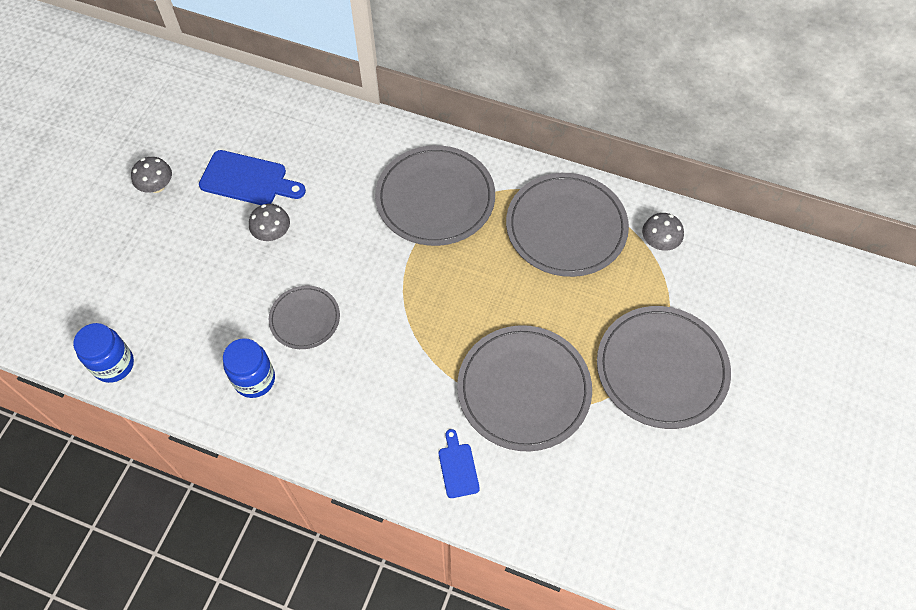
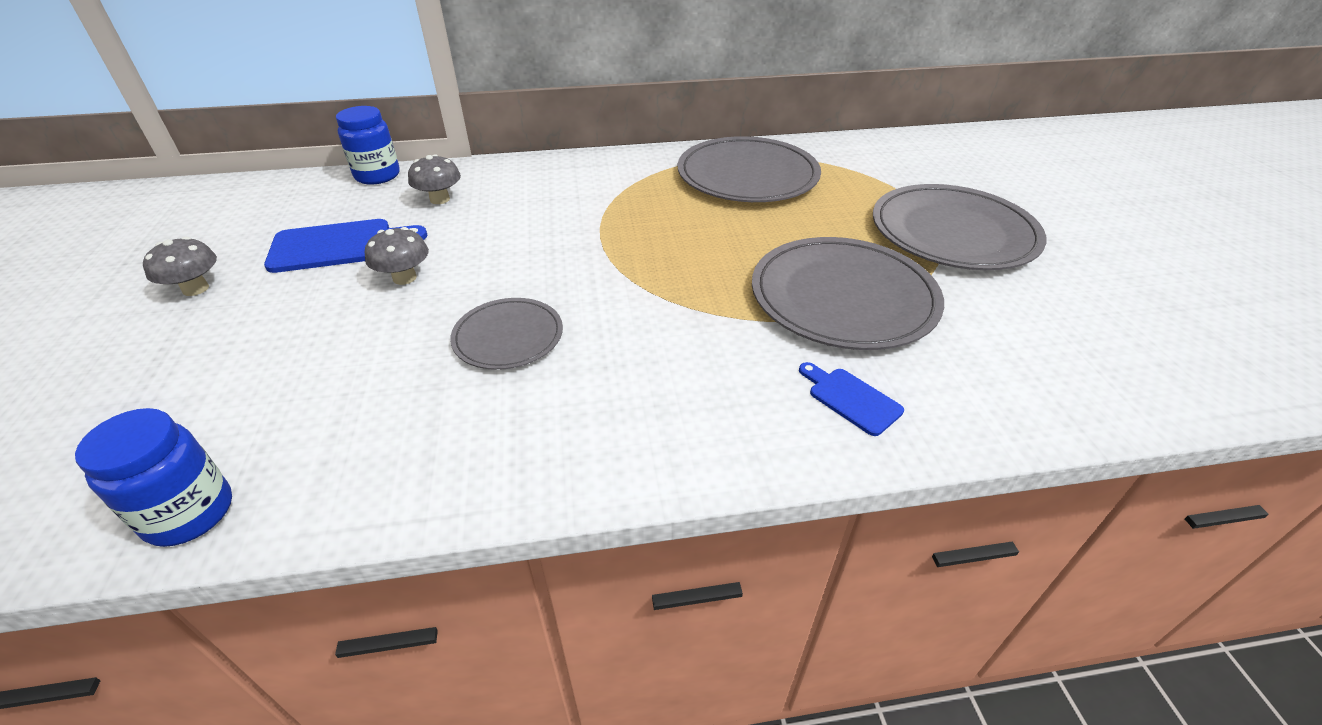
camera: 30 degrees left, 20 degrees down
(254, 379) = (475, 428): blue jar -> blue jar (377, 176)
(435, 198) = (592, 195): grey plate -> none
(659, 242) = (842, 160): grey mushroom -> grey mushroom (440, 199)

